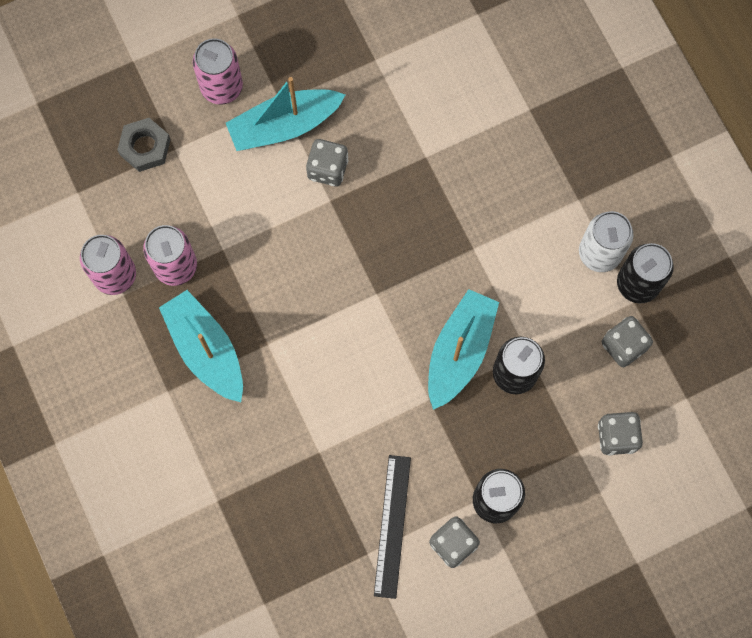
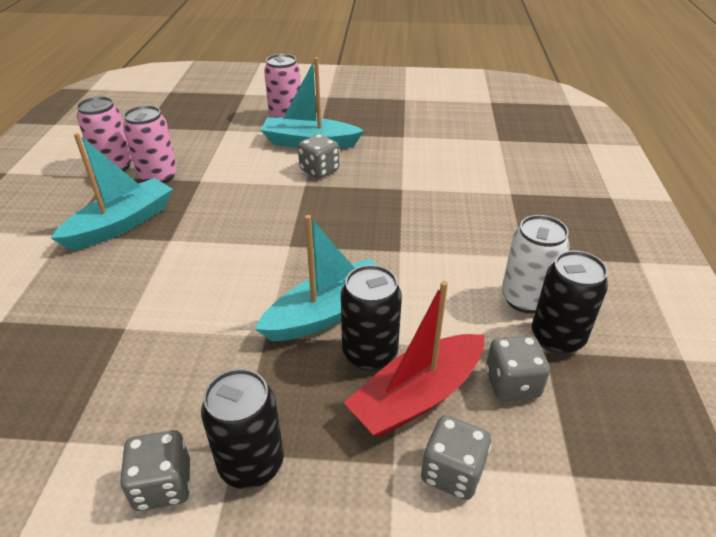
camera: 30 degrees right, 35 degrees down
(145, 147) = (208, 124): grey nut -> none
(206, 350) = (121, 224): turquoise boat -> turquoise boat turned 45 degrees clockwise
(392, 526) = (120, 427): black ruler -> none
(567, 392) = (417, 396): none -> red boat

